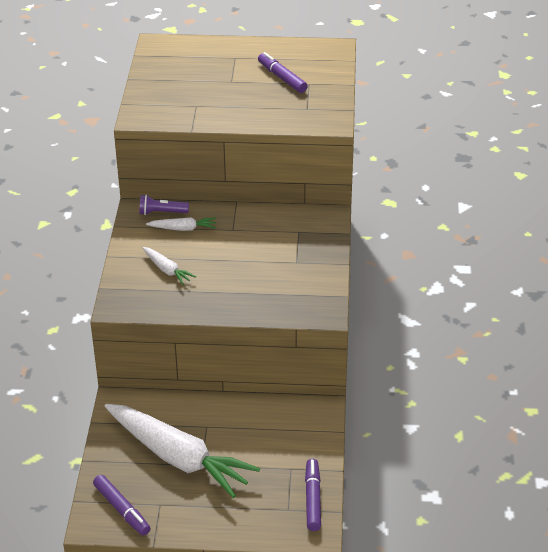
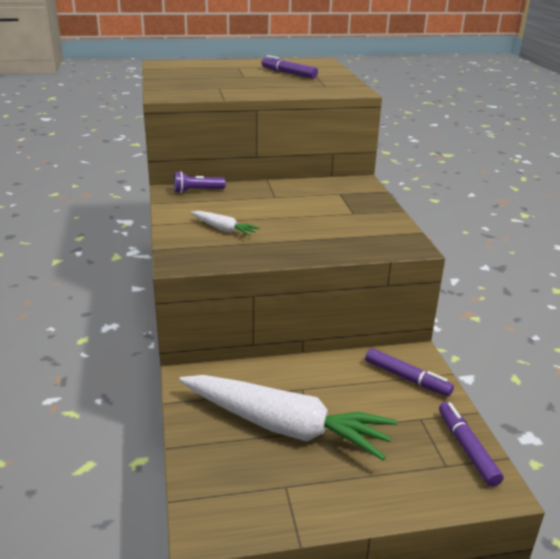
camera: 15 degrees left, 10 degrees down
(121, 509) = (238, 501): purple marker -> purple marker (406, 378)
(183, 229) = (224, 199): white carrot -> none

